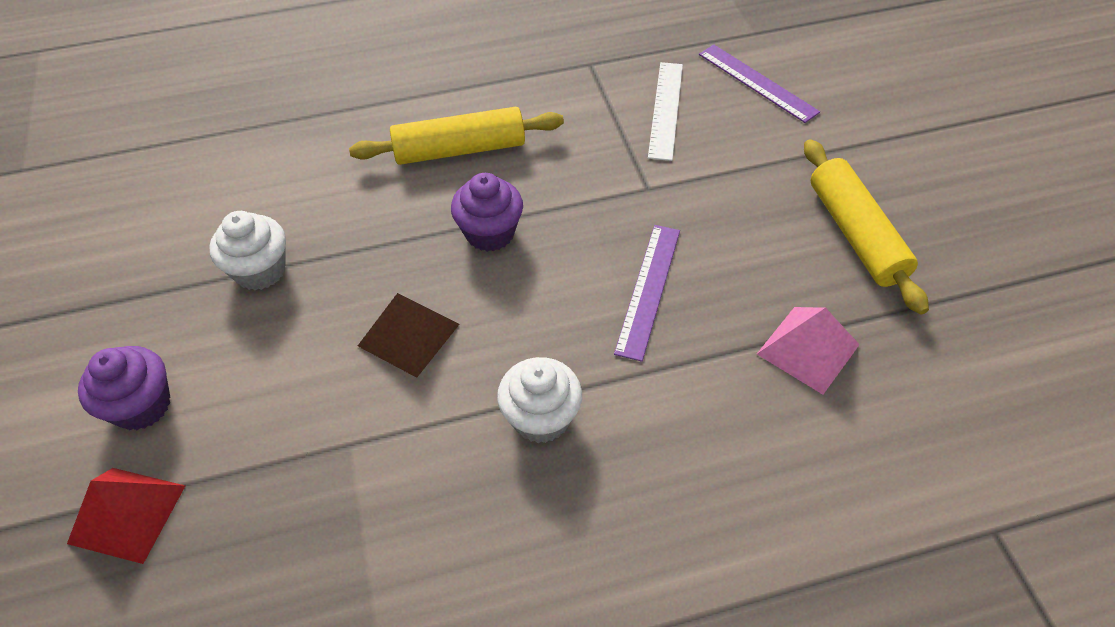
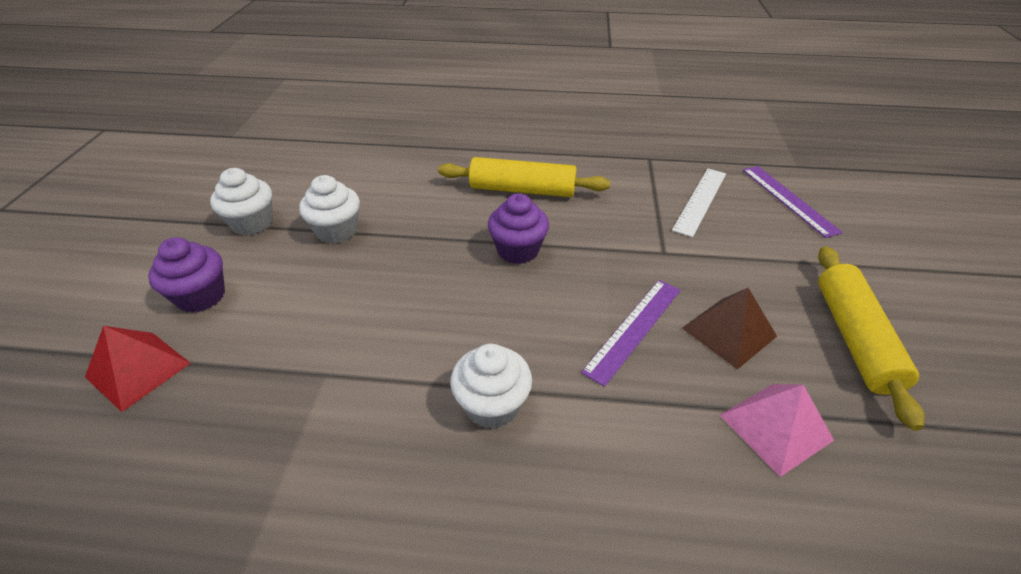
camera: 20 degrees right, 10 degrees down
(142, 292) = (252, 223): none -> white cupcake
(409, 334) = (417, 305): brown pyramid -> brown pyramid (729, 332)

